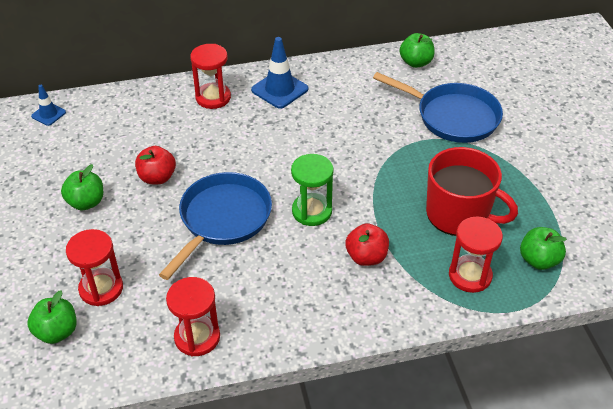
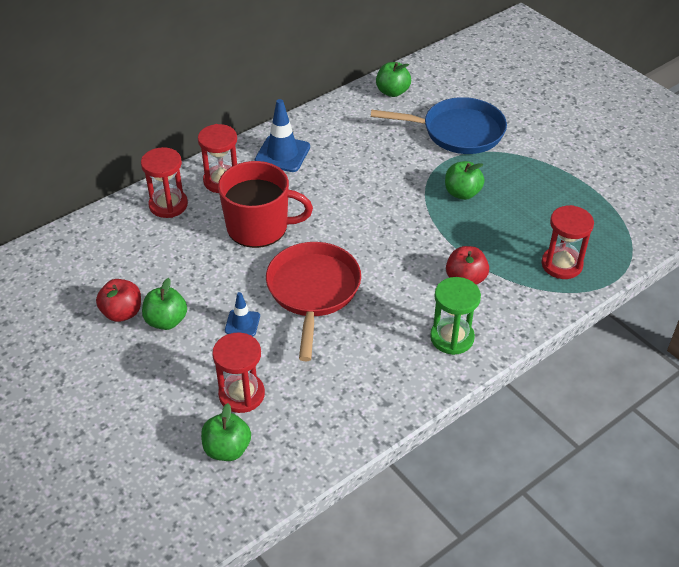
camera: 25 degrees left, 0 degrees up
(48, 114) = (60, 249): blue traffic cone -> blue traffic cone (242, 323)
(157, 177) = (221, 274): red apple -> red apple (122, 313)
(197, 337) = (364, 403): red hourglass -> red hourglass (168, 205)
(222, 220) = (313, 291): blue pan -> red pan
(312, 211) = (390, 256): green hourglass -> green hourglass (452, 338)
(459, 214) = (519, 216): red mug -> red mug (259, 227)
(538, 260) = (607, 232): green apple -> green apple (462, 193)

